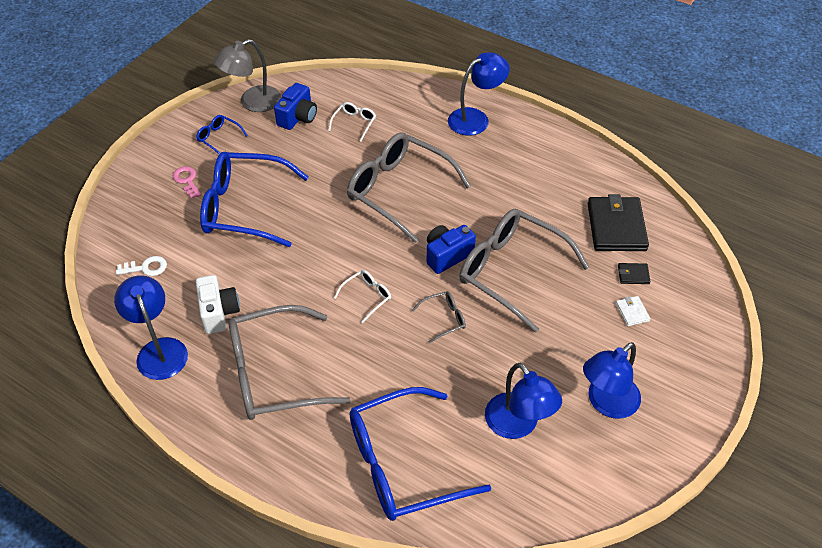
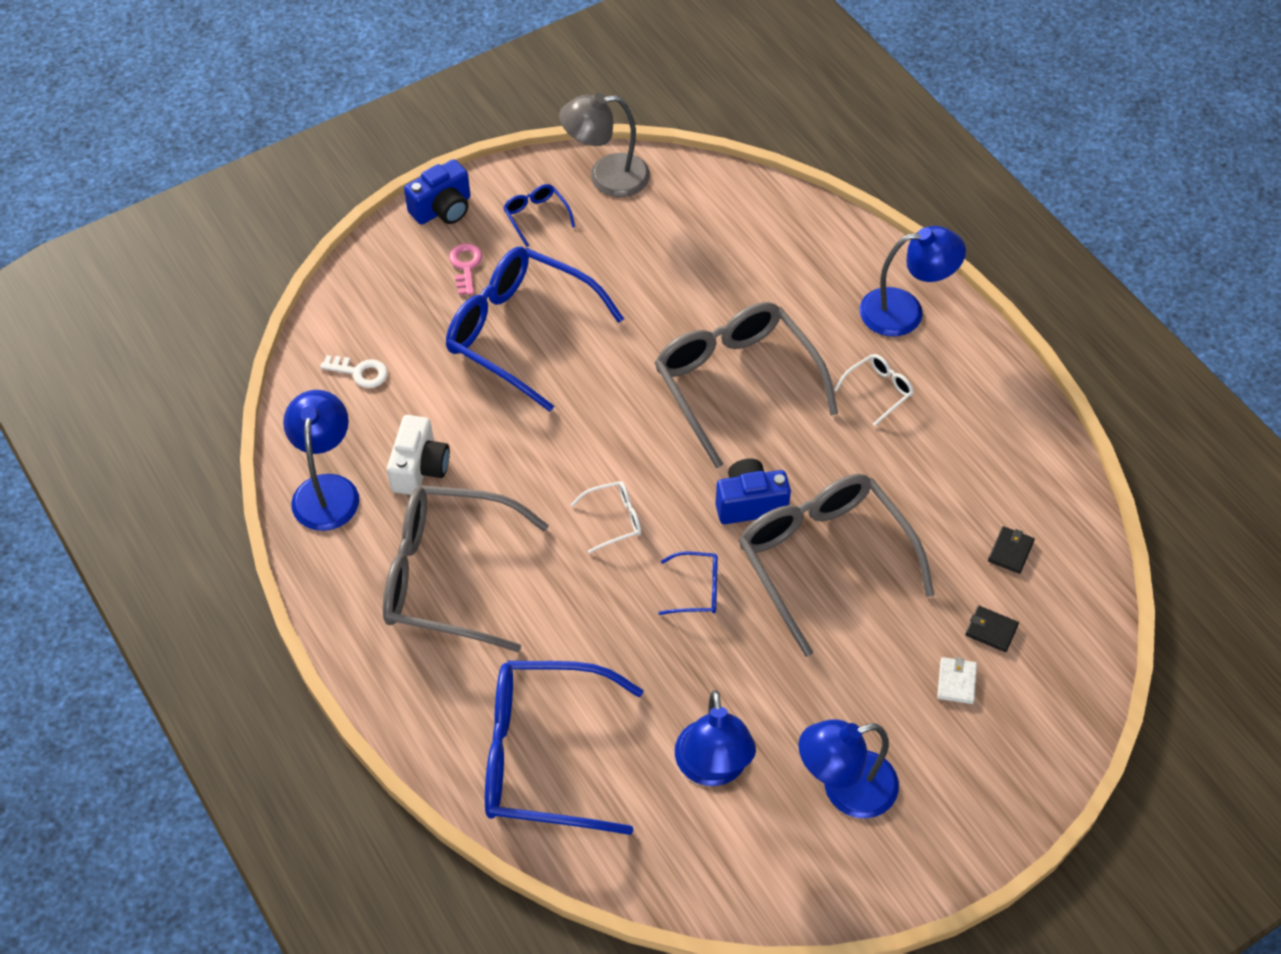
camera: 25 degrees right, 5 degrees up
(298, 117) = (656, 222): blue camera -> blue camera (443, 209)
(354, 123) = (728, 258): white glasses -> white glasses (878, 391)
(443, 319) = (696, 589): grey glasses -> blue glasses
(616, 227) = (1010, 551): black wallet -> black wallet, size x0.43

